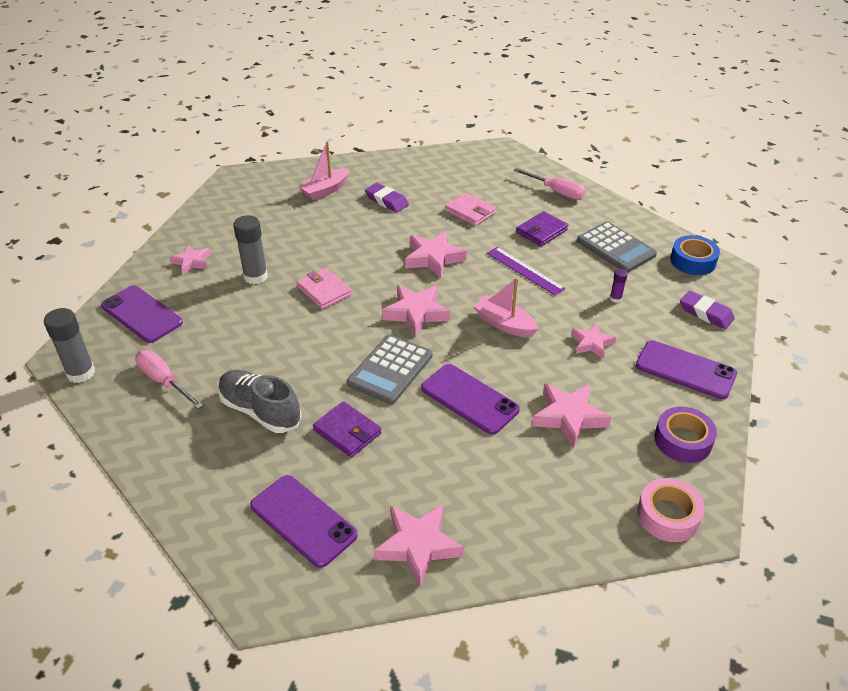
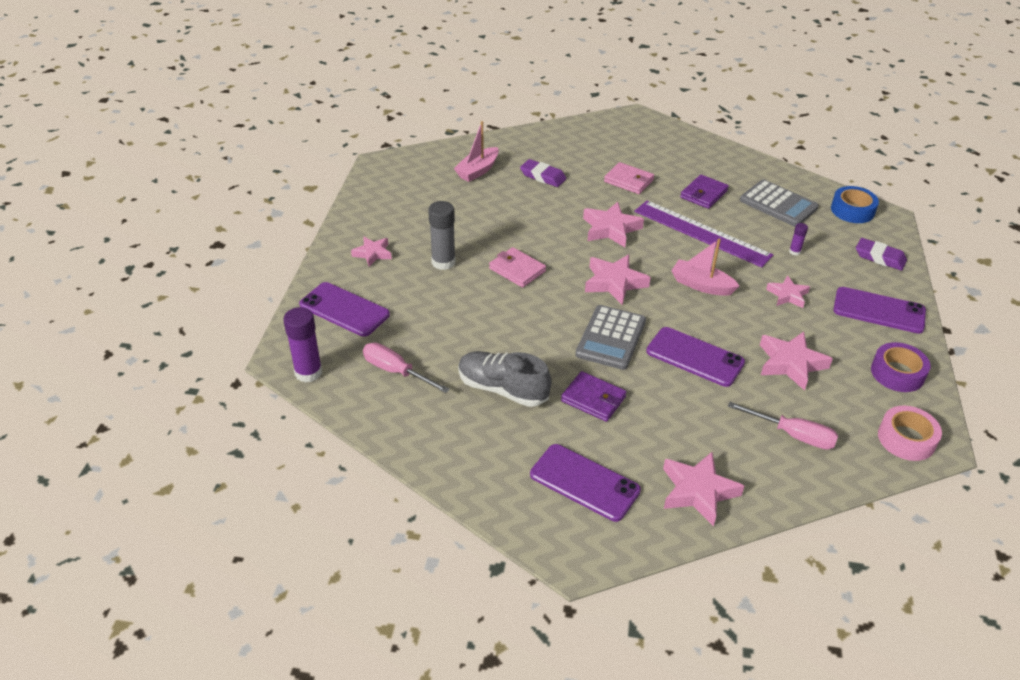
camera: 10 degrees left, 0 degrees up
(81, 373) = (308, 372): grey glue stick -> purple glue stick
(525, 270) = (701, 233): purple ruler -> purple ruler, size x1.62
(556, 192) = (704, 154): pink screwdriver -> pink screwdriver (793, 435)

